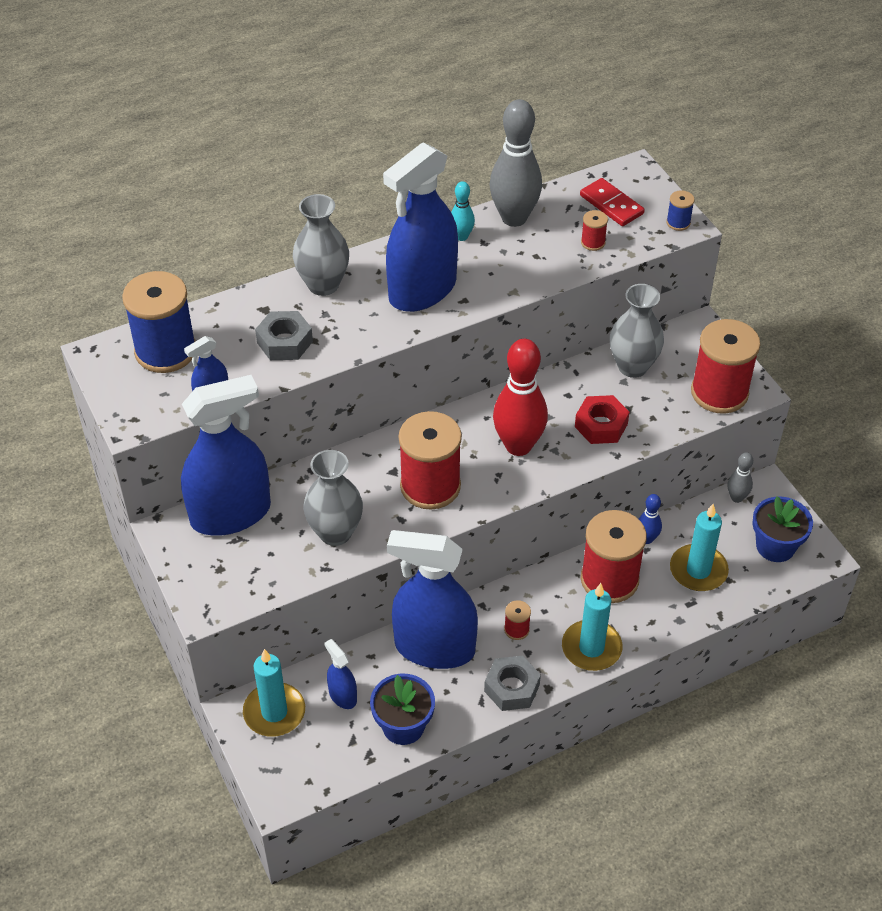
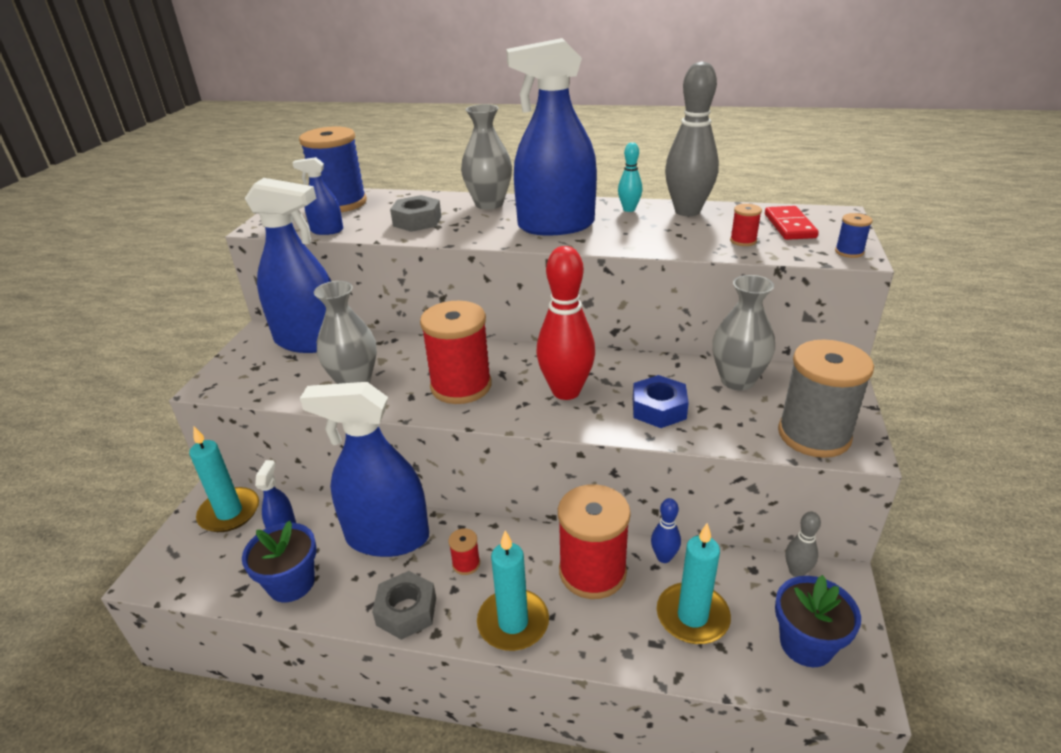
camera: 40 degrees right, 15 degrees down
(434, 648) = (387, 537): blue spray bottle -> blue spray bottle turned 45 degrees counterclockwise
(601, 425) = (659, 409): red nut -> blue nut
(719, 392) = (814, 435): red spool -> grey spool

